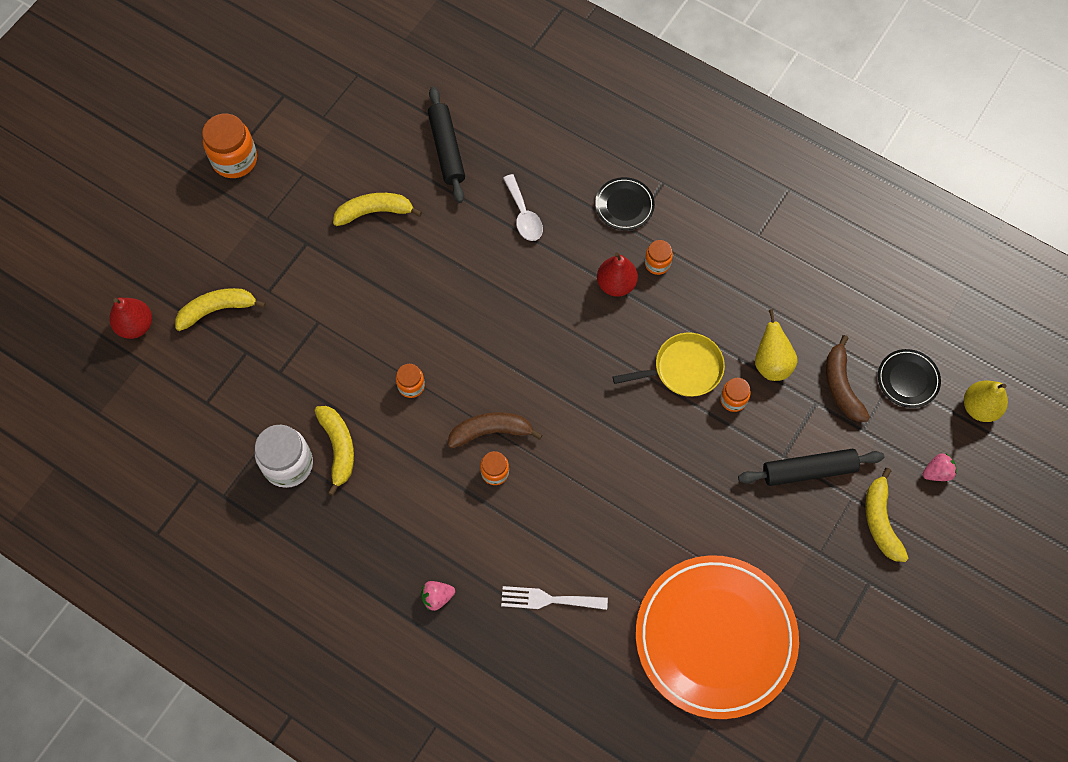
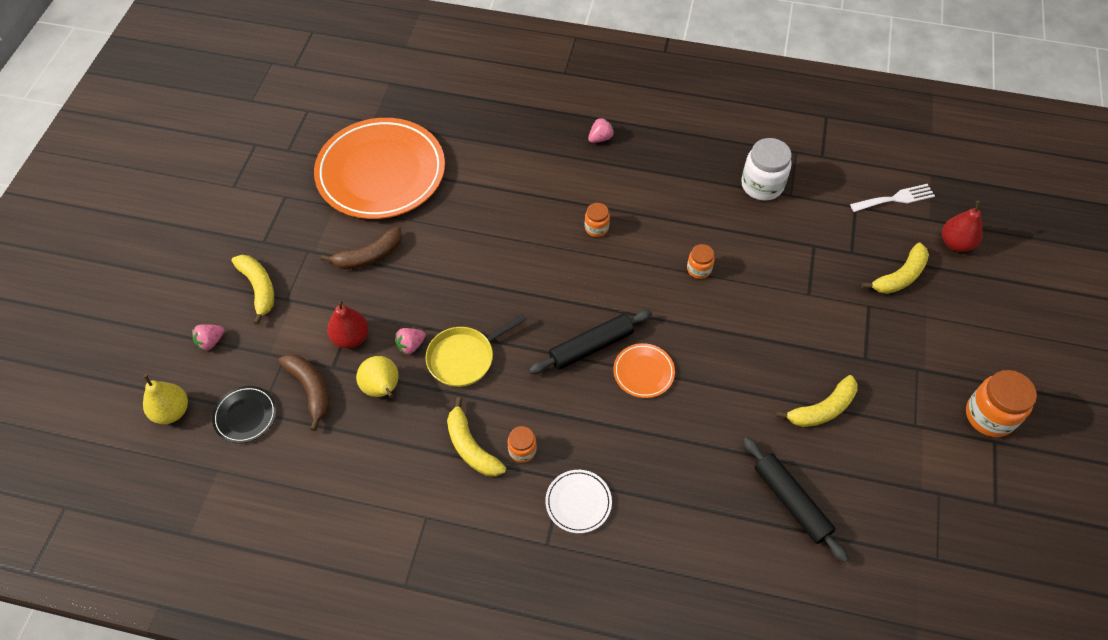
camera: 160 degrees right, 10 degrees down
(338, 448) = (730, 207): yellow banana -> yellow banana (471, 447)
(491, 431) = (614, 256): brown banana -> brown banana (369, 256)
(518, 298) = (643, 372): none -> orange plate
(524, 215) = (676, 456): white spoon -> none
(548, 599) = (517, 160): white fork -> white fork (895, 198)
(616, 284) = (556, 416): red pear -> red pear (351, 338)
(624, 205) = (578, 502): black plate -> white plate
(733, 399) = (411, 345): orange jar -> pink strawberry
(809, 470) = (329, 308): black rolling pin -> black rolling pin (591, 347)

